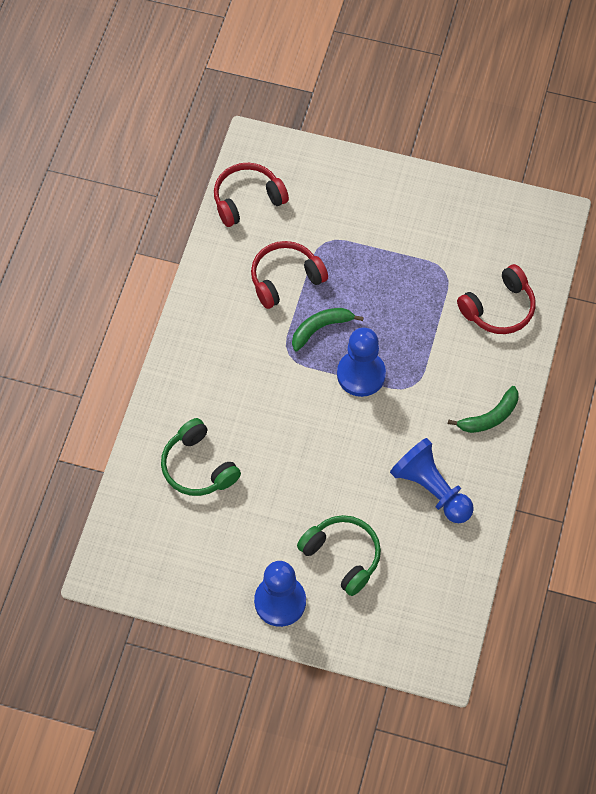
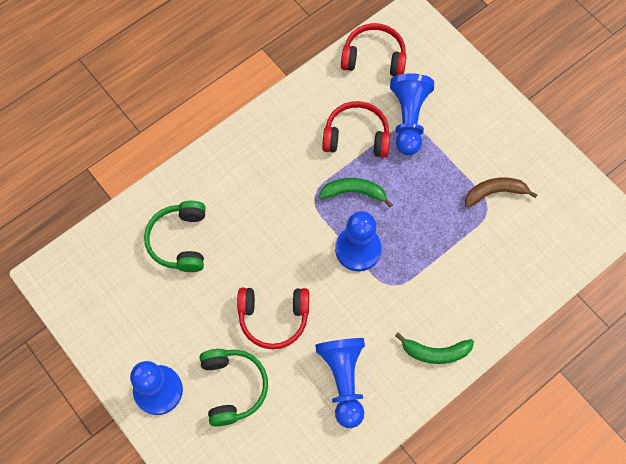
camera: 35 degrees right, 5 degrees up
(320, 236) = (408, 119): none -> blue pawn
(441, 254) = (494, 192): none -> brown banana
(499, 308) = (509, 267): red headphones -> red headphones (273, 318)

